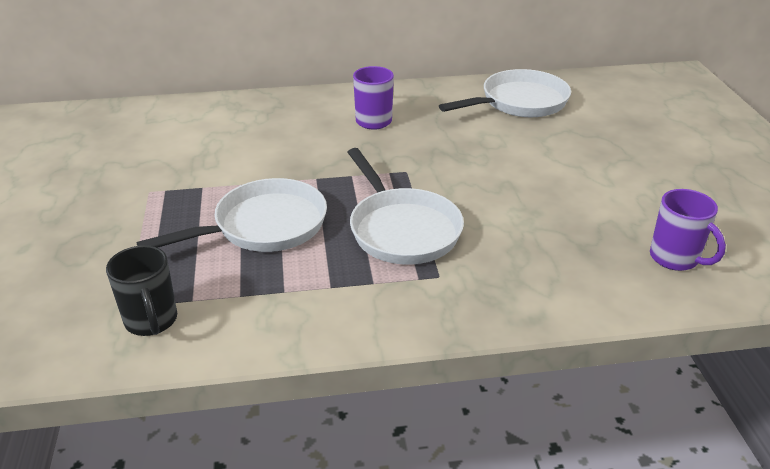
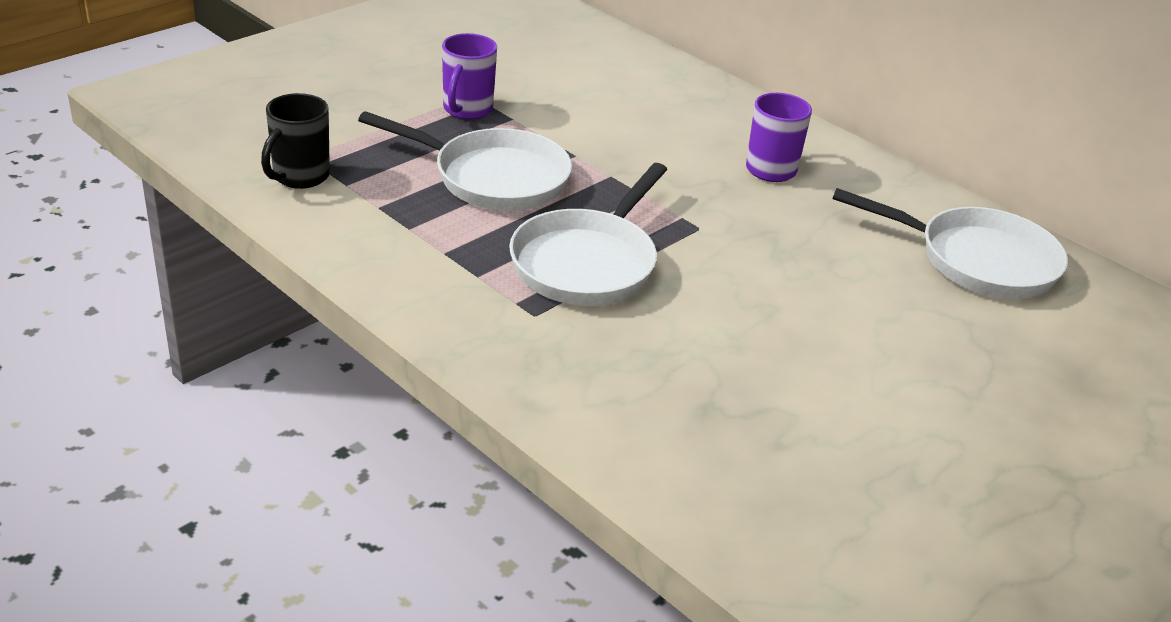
camera: 50 degrees right, 0 degrees up
(675, 258) = (776, 493): purple mug -> purple mug (467, 110)

